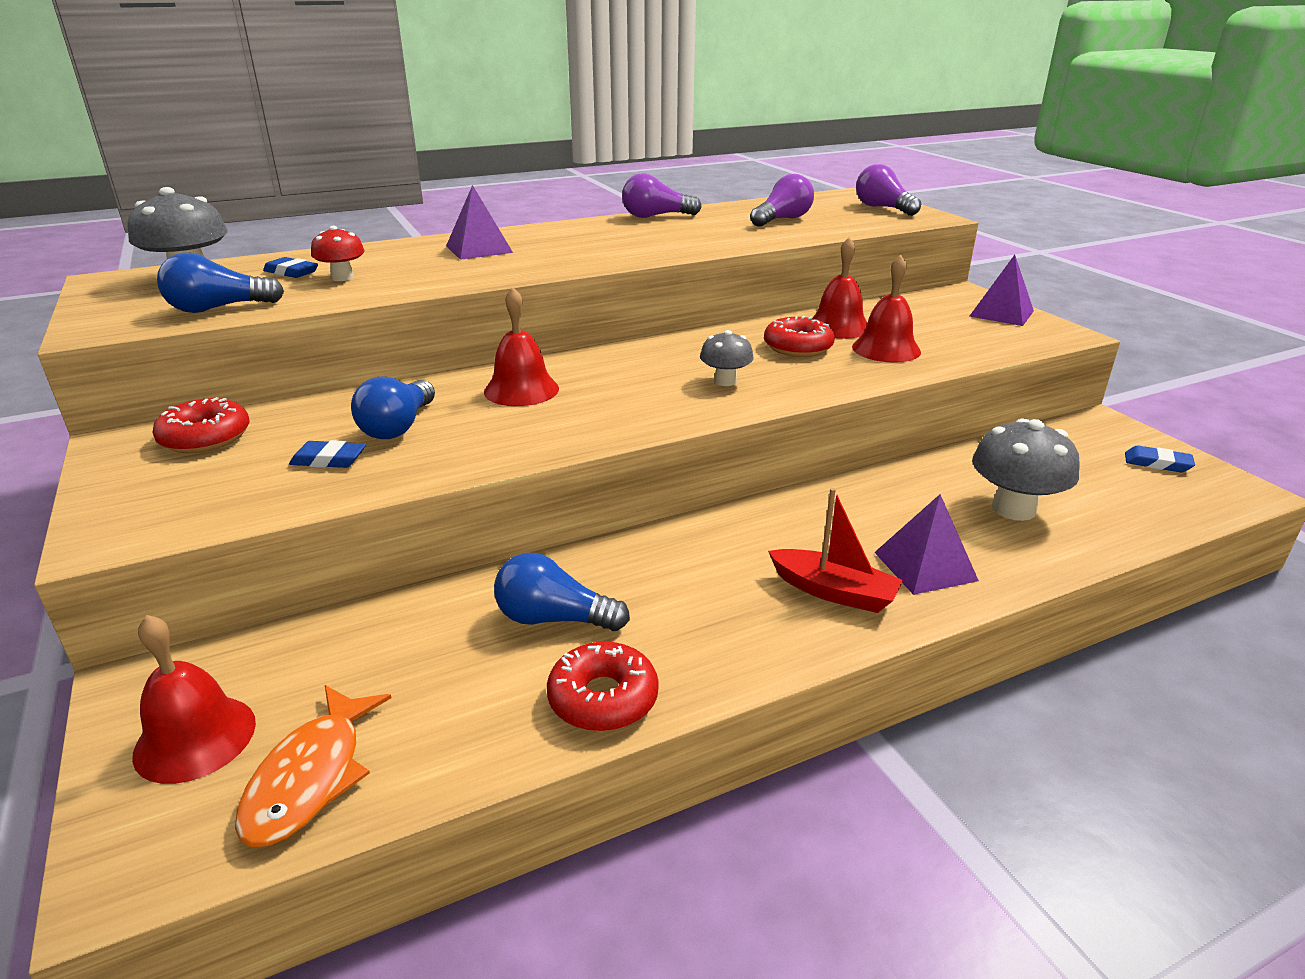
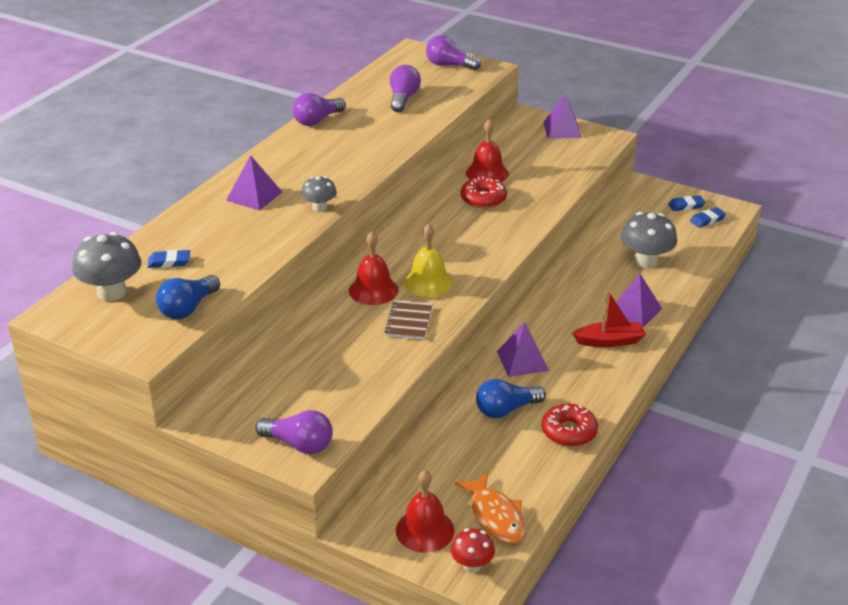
camera: 35 degrees left, 5 degrees up
(141, 514) = (299, 444): none -> purple light bulb
(205, 438) = (246, 394): red donut -> none
(329, 460) = (341, 375): blue eraser -> blue eraser (707, 220)
(342, 277) = (214, 254): red mushroom -> red mushroom (472, 565)
(398, 427) = (344, 341): blue light bulb -> none
(507, 433) = (409, 321): none -> brown notebook
(599, 403) = (428, 282): none -> yellow bell
(665, 563) = (522, 360): none -> purple pyramid
(725, 381) = (474, 240): grey mushroom -> grey mushroom (319, 208)
(886, 349) = (530, 183): red bell -> none

